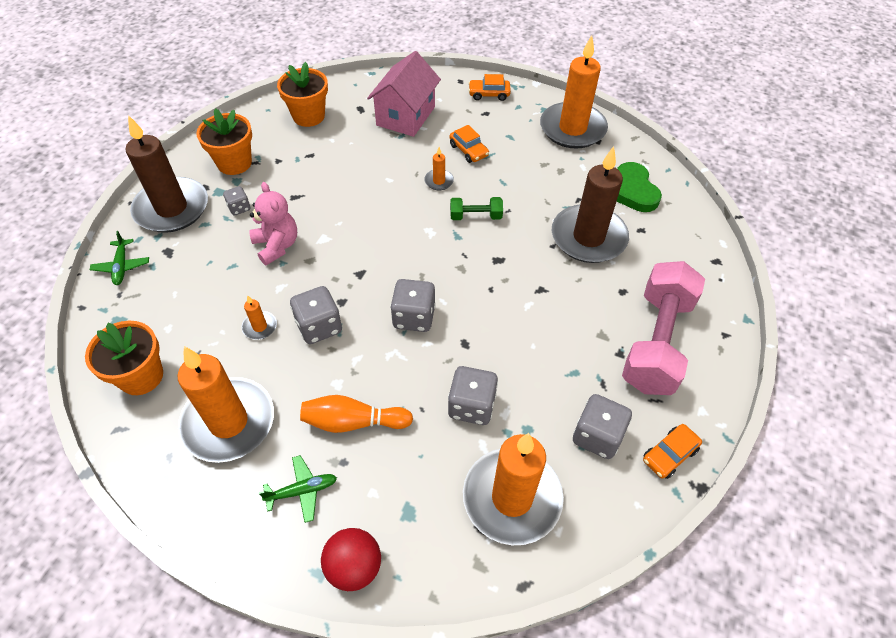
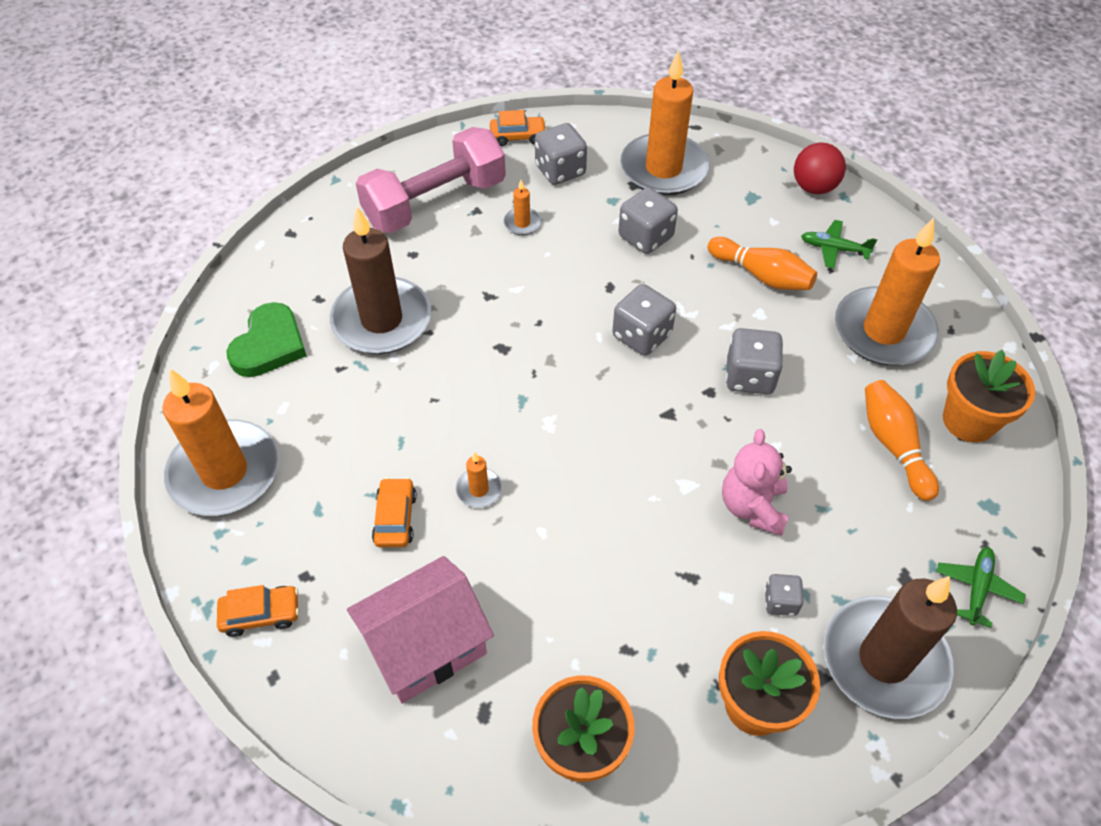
camera: 145 degrees left, 0 degrees up
(195, 328) = (893, 445): none -> orange bowling pin
(260, 327) = (816, 410): orange candle -> orange candle (522, 223)
(475, 216) = (478, 412): green dumbbell -> none
(489, 94) = (261, 614): orange car -> orange car turned 45 degrees counterclockwise

